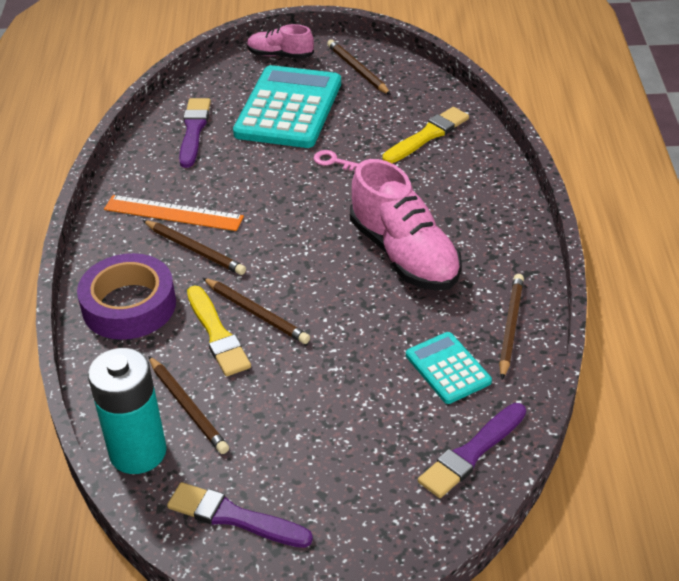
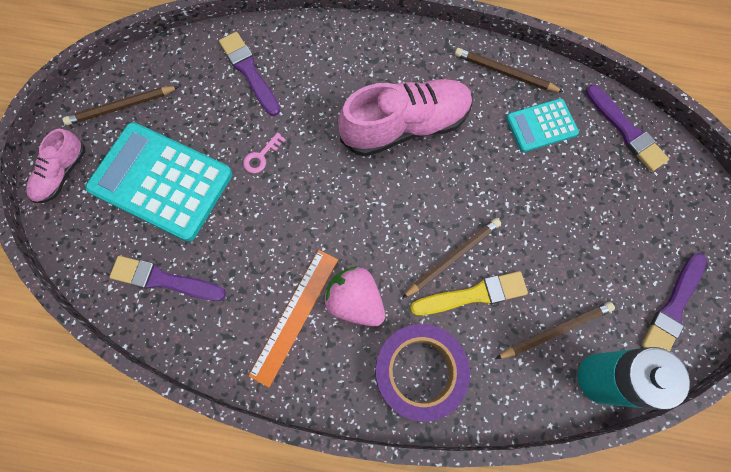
camera: 80 degrees left, 30 degrees up
(195, 250) = (355, 301): brown pencil -> pink strawberry
(427, 136) = (249, 72): yellow brush -> purple brush

